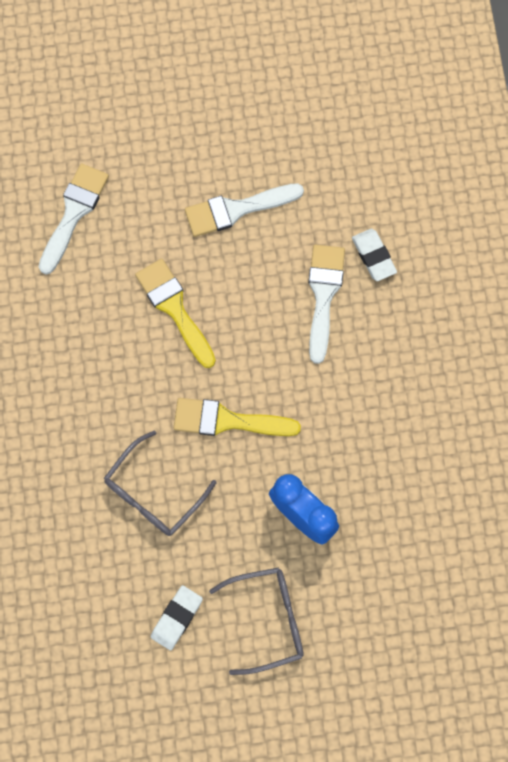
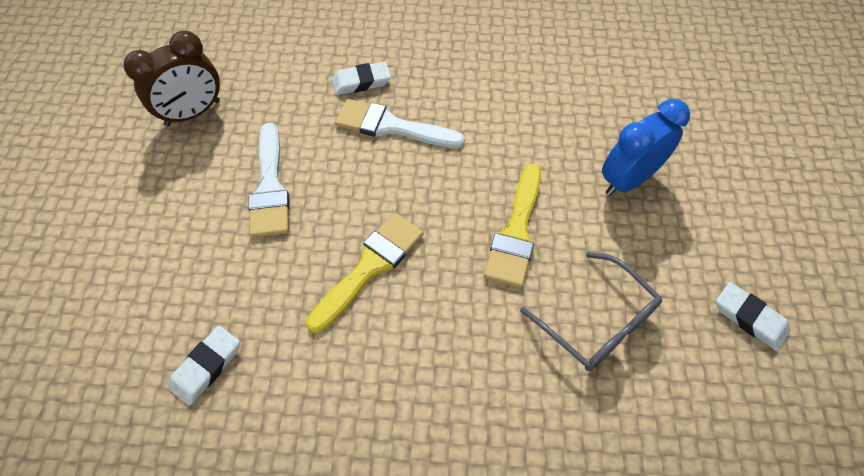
camera: 80 degrees left, 15 degrees down
(74, 213) = (206, 366): white brush -> white eraser
(174, 308) = (370, 266): yellow brush -> yellow brush turned 150 degrees clockwise
(268, 619) = (742, 226): grey glasses -> none
(304, 121) = (193, 113): none -> brown clock

